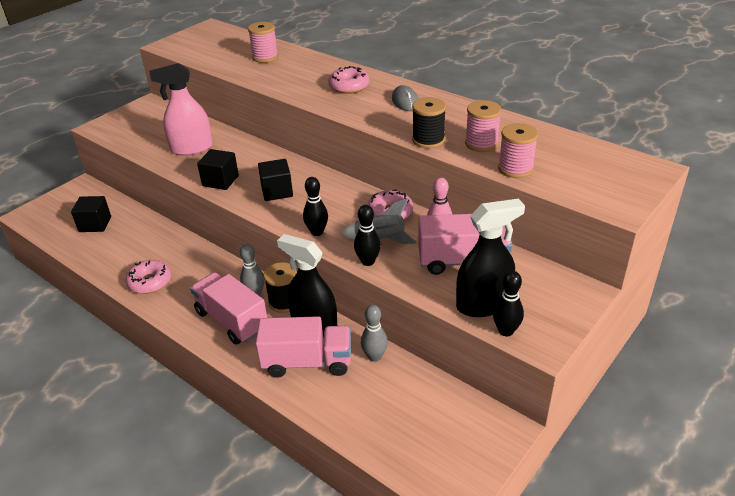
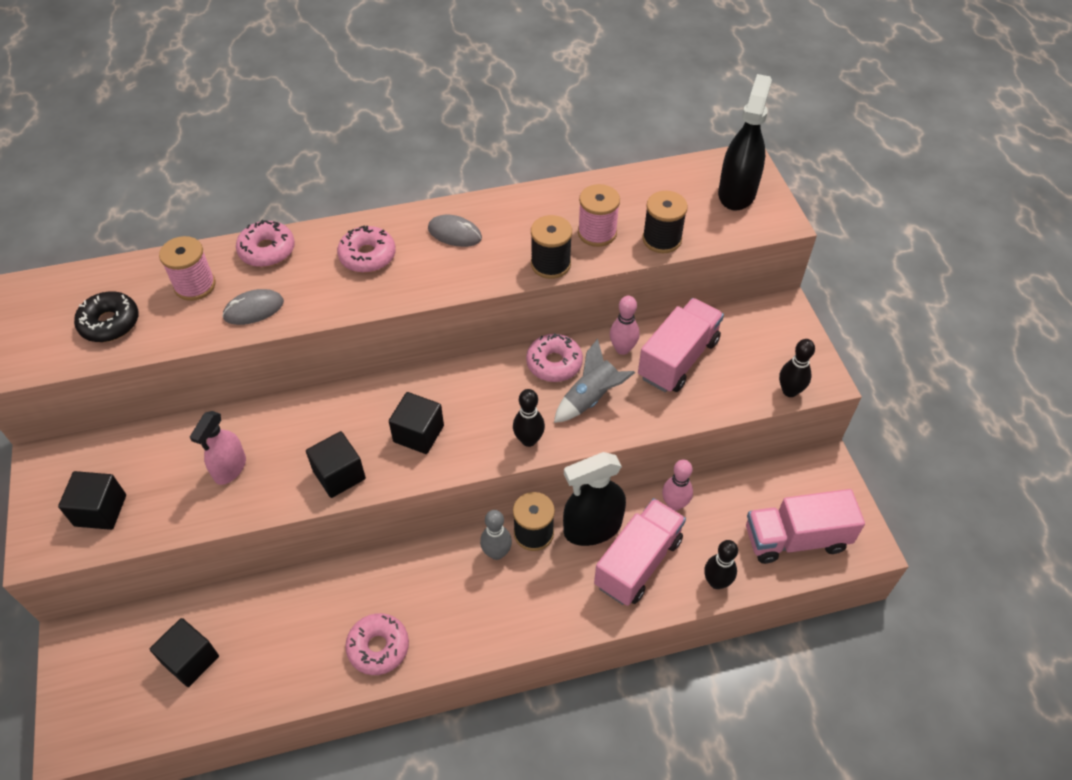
camera: 55 degrees left, 15 degrees up
(133, 130) = (100, 510): none -> black cube
(191, 148) = (230, 468): pink spray bottle -> pink spray bottle, size x0.66
(216, 51) = (110, 323): none -> black donut
(232, 320) = (521, 596): pink truck -> pink truck (796, 539)
(268, 77) = (254, 309): none -> grey mouse
(313, 62) = (267, 250): none -> pink donut
(368, 261) = (615, 427): black bowling pin -> black bowling pin (716, 582)
(374, 356) = (674, 504): grey bowling pin -> pink bowling pin
(483, 304) = (746, 383): black spray bottle -> black spray bottle (737, 193)
(515, 169) = (662, 239): pink spool -> black spool

